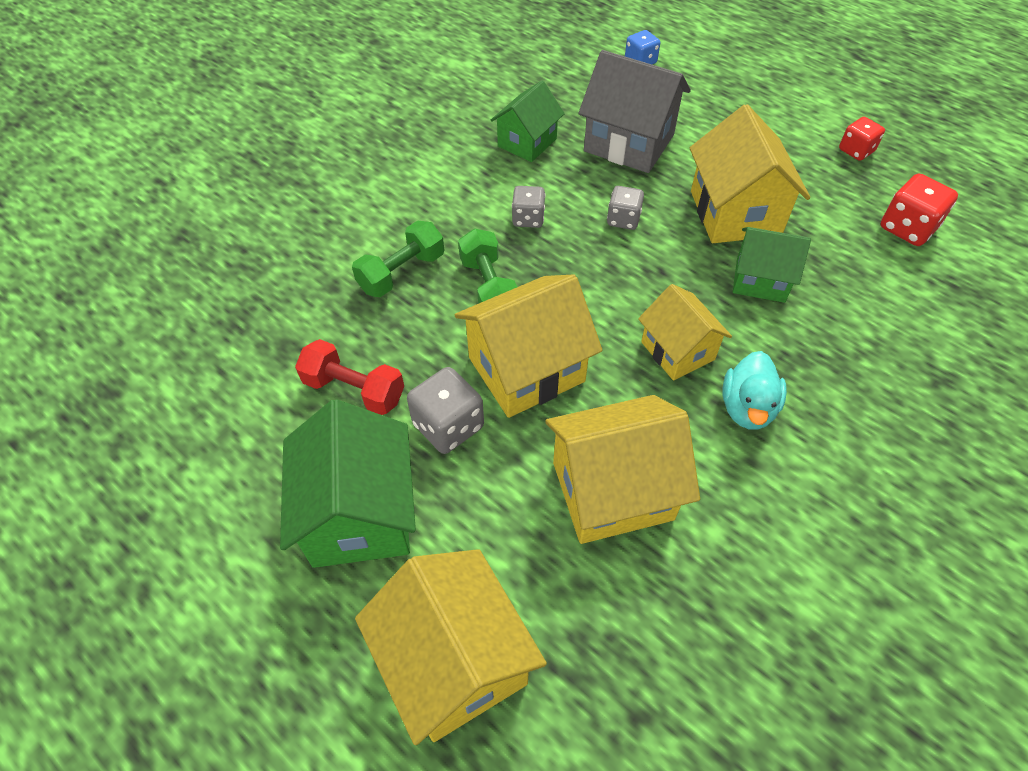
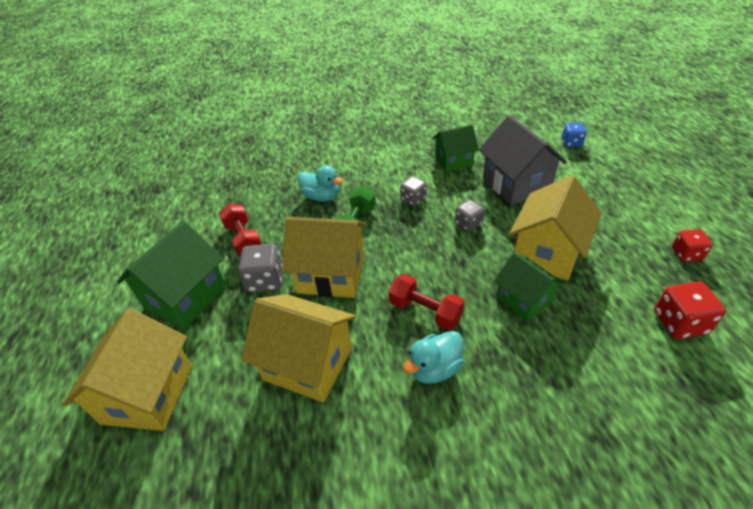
camera: 40 degrees right, 10 degrees down
(402, 272) = (321, 197): green dumbbell -> turquoise duck
(677, 351) = (425, 311): yellow house -> red dumbbell

